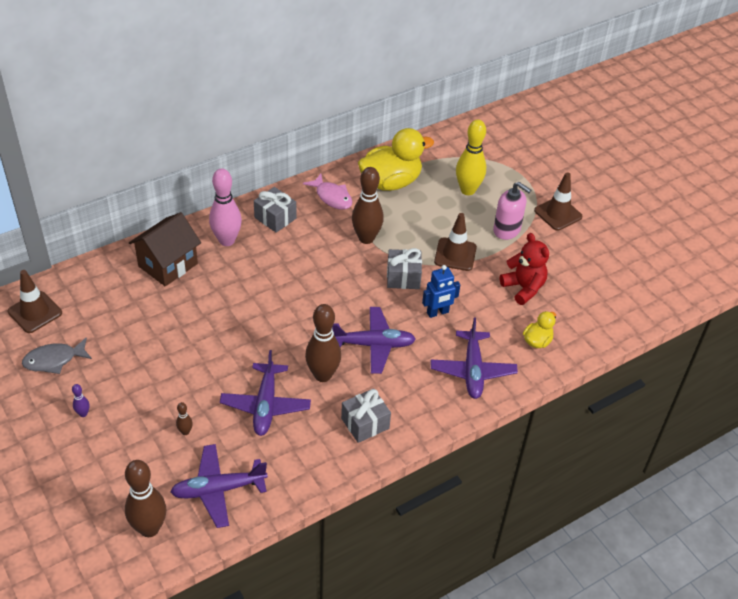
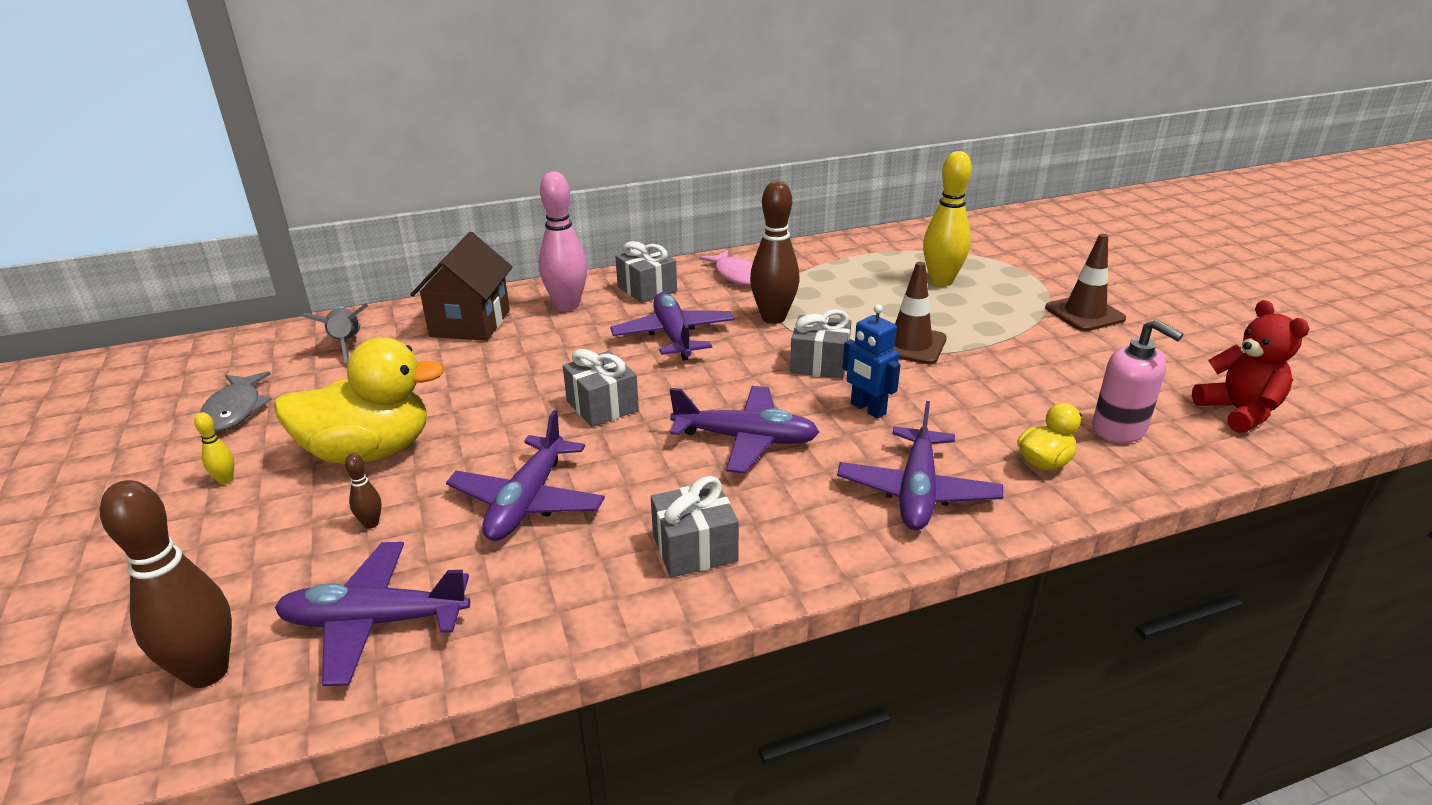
camera: 15 degrees right, 15 degrees down
(35, 312) = (252, 356): brown traffic cone -> none
(54, 360) = (235, 410): grey fish -> grey fish turned 90 degrees counterclockwise
(83, 414) = (226, 480): purple bowling pin -> yellow bowling pin
(93, 294) = (346, 344): none -> grey rocket
(168, 265) = (470, 323): brown house -> brown house turned 45 degrees counterclockwise
(282, 329) = (602, 406): none -> grey gift
(307, 262) = (673, 336): none -> purple plane
(322, 375) = (644, 470): brown bowling pin -> none
(390, 182) = (826, 267): yellow duck -> yellow duck (369, 451)
(437, 312) = (867, 409): blue robot -> blue robot turned 60 degrees clockwise
(507, 230) = (999, 325): pink soap dispenser -> pink soap dispenser (1119, 429)
(523, 288) = (1022, 392): red teddy bear -> red teddy bear (1238, 412)

